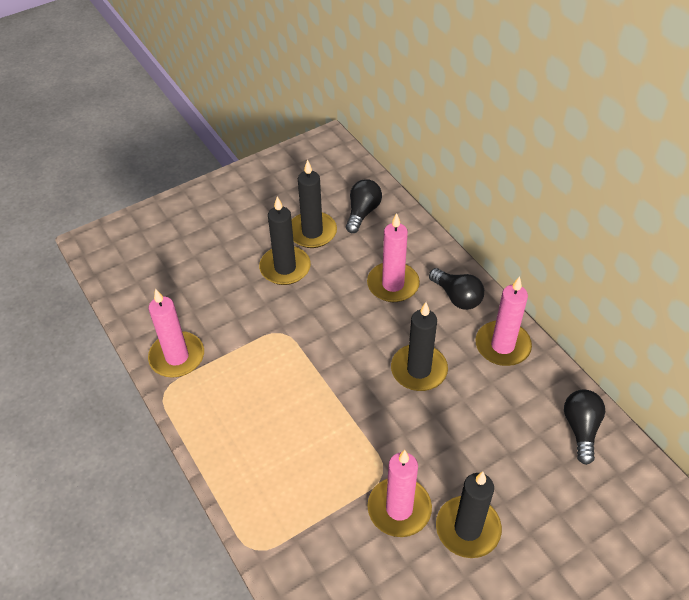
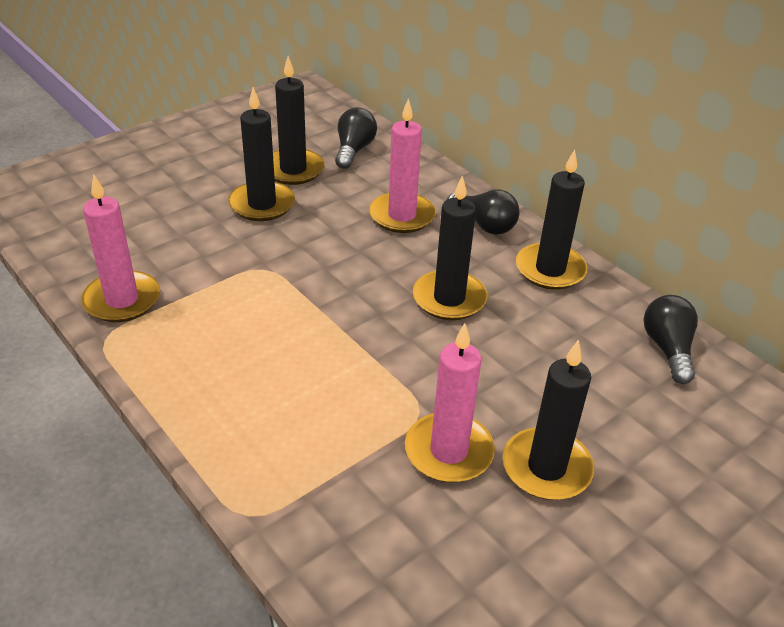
camera: 10 degrees left, 10 degrees down
(502, 345) = (550, 270): pink candle -> black candle

